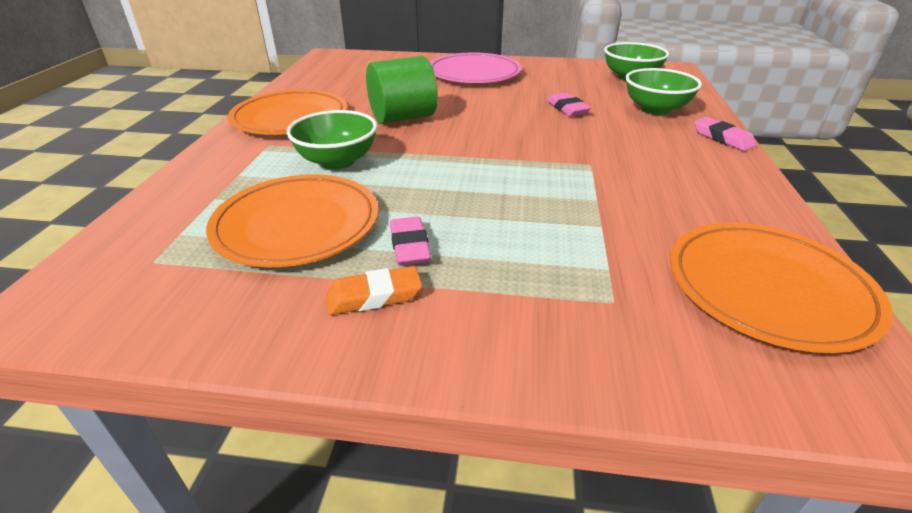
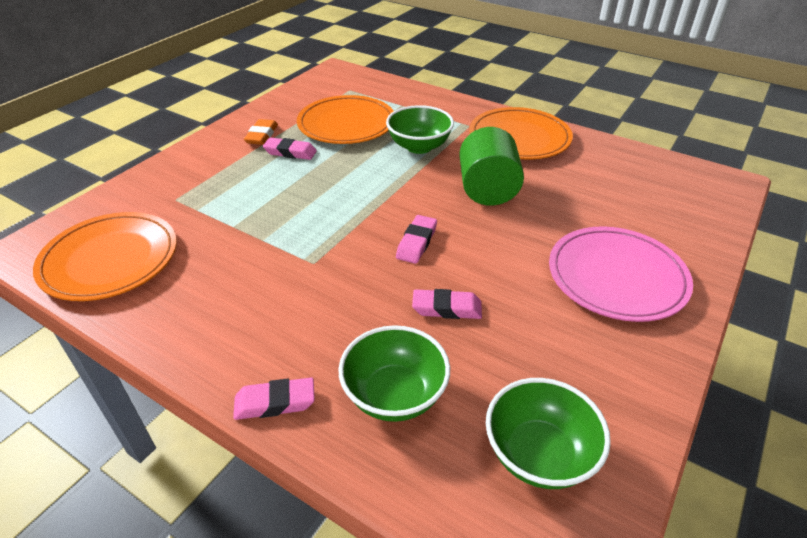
camera: 115 degrees right, 5 degrees up
(510, 130) = (416, 242): none -> pink eraser

